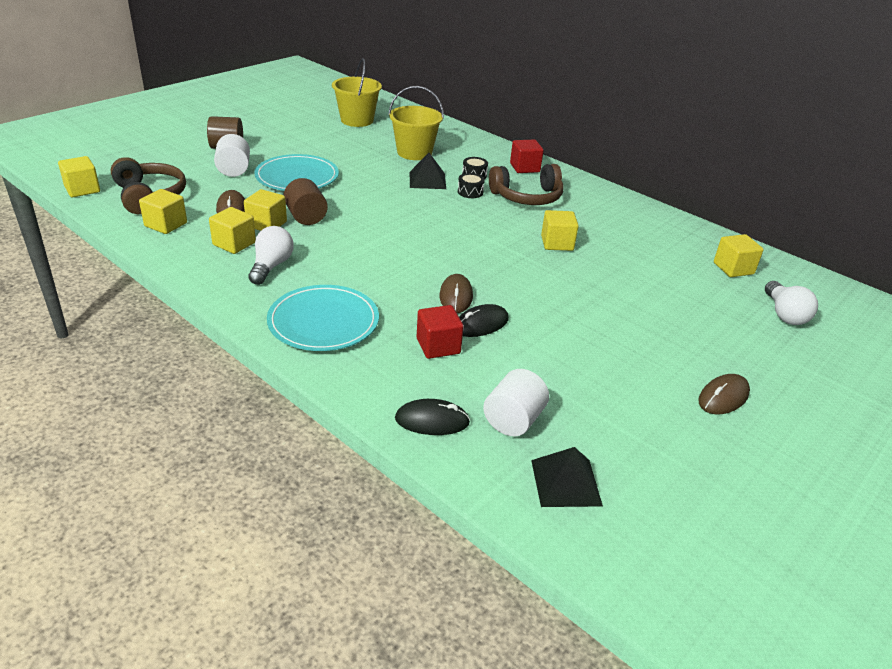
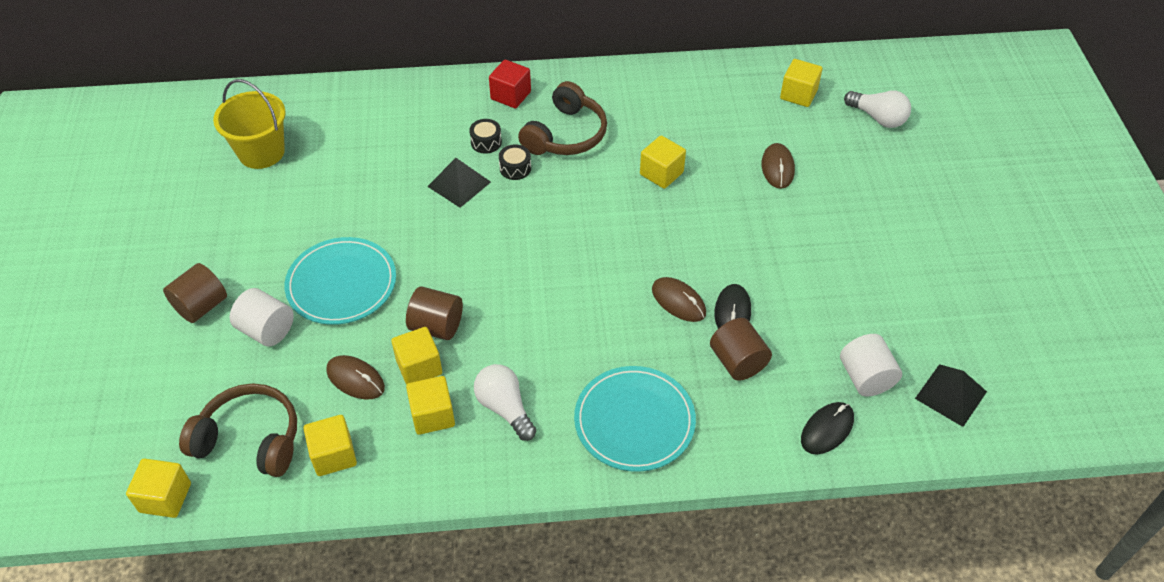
camera: 45 degrees left, 15 degrees up
(414, 152) = (390, 155): yellow bucket -> none
(438, 346) = (738, 362): red cube -> brown cylinder
(723, 397) = (936, 235): brown mouse -> brown mouse (777, 168)

